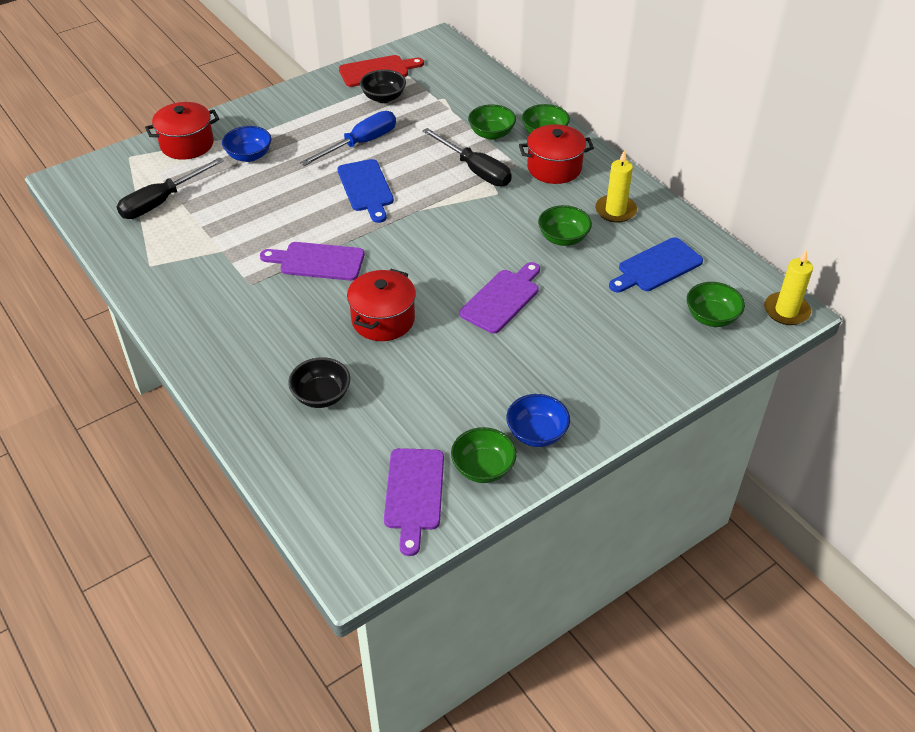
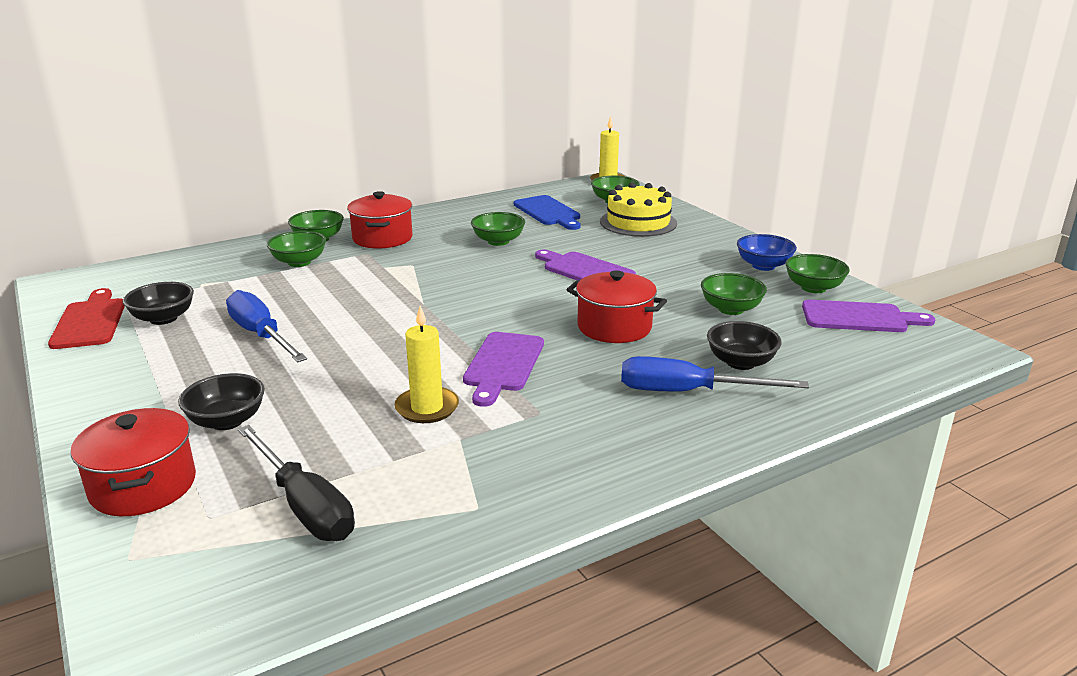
camera: 85 degrees left, 20 degrees down
(249, 156) = (227, 421): blue bowl -> black bowl
(275, 360) = (687, 392): none -> blue screwdriver
(366, 188) = (364, 333): blue cutting board -> none
(425, 397) = (731, 309): none -> green bowl
(475, 170) = (364, 273): black screwdriver -> none
(615, 211) = (464, 220): yellow candle -> yellow candle (427, 408)
(645, 337) = (638, 222): none -> yellow cake

